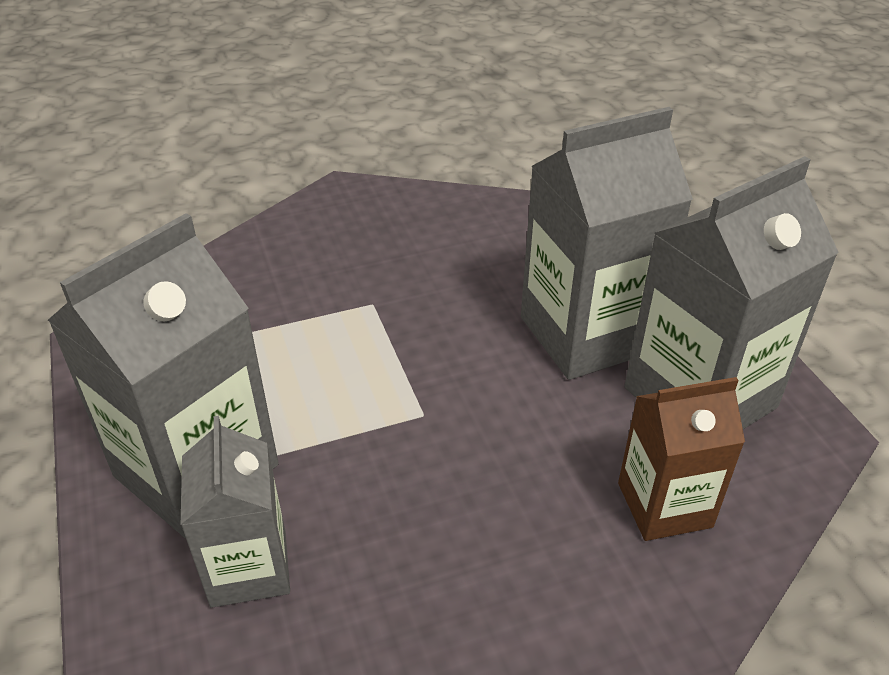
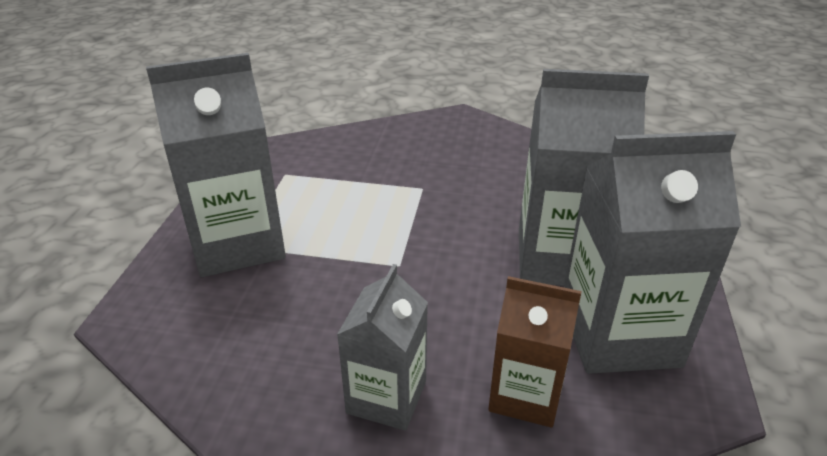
camera: 30 degrees right, 5 degrees down
(249, 567) = (220, 308): grey carton -> grey carton (386, 397)

